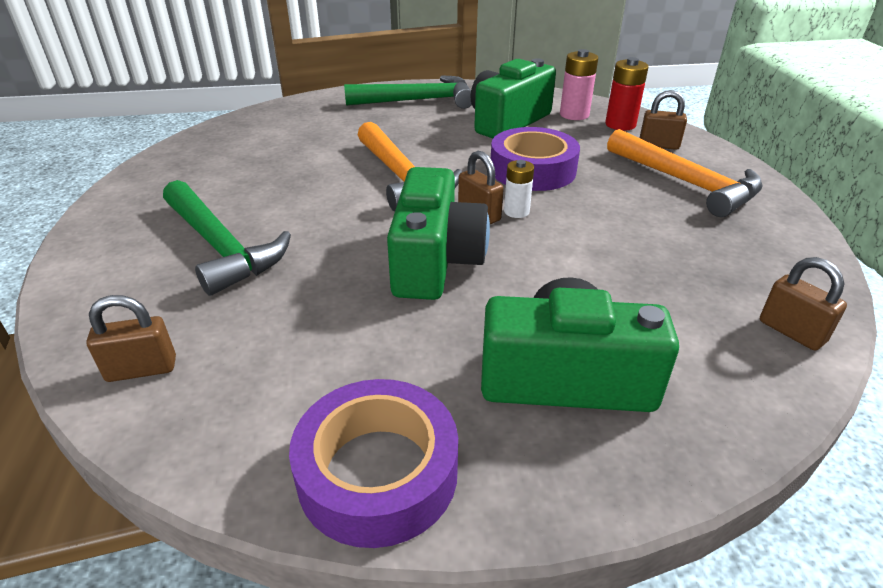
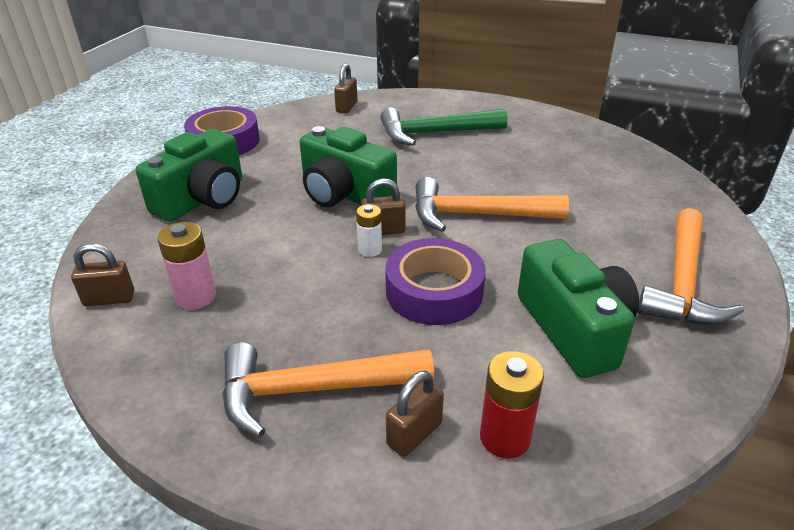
camera: 120 degrees right, 0 degrees up
(418, 101) = (682, 282): green hammer -> orange hammer
(574, 115) = (568, 406): pink battery -> pink battery (196, 297)

